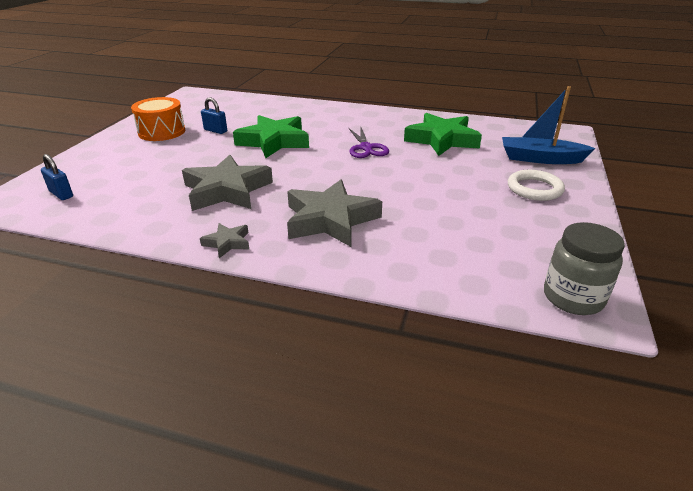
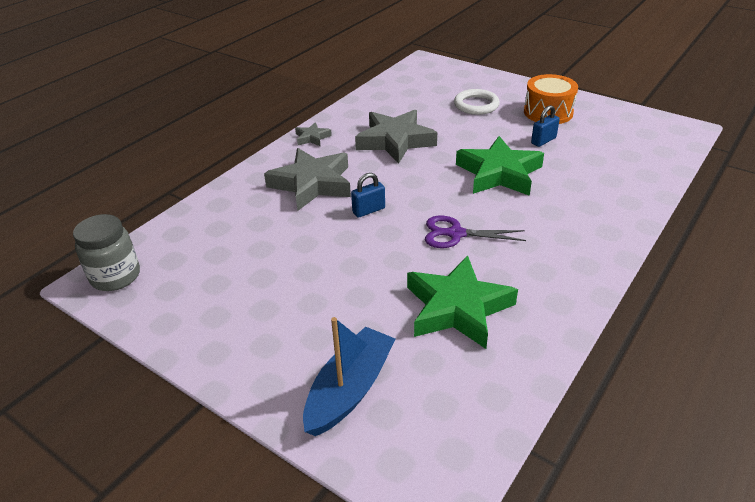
camera: 110 degrees right, 5 degrees up
(61, 194) = (427, 78): blue padlock -> blue padlock (369, 210)
(534, 189) = (277, 339): white ring -> white ring (476, 105)

